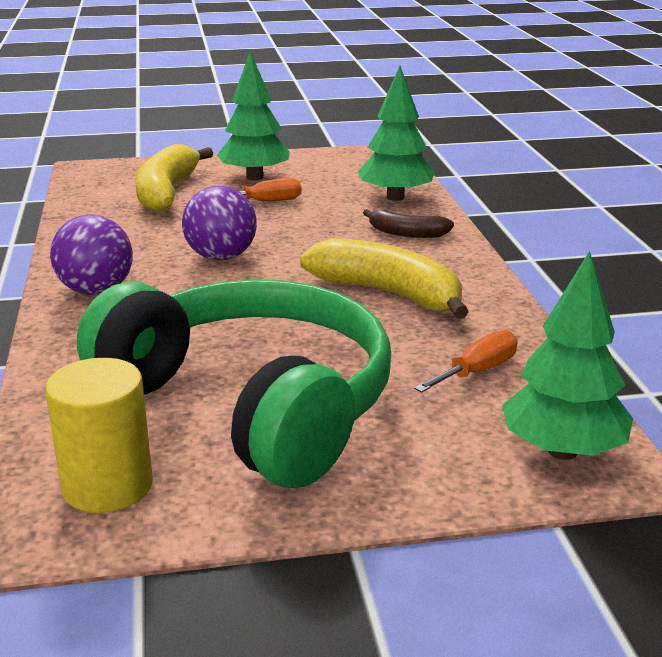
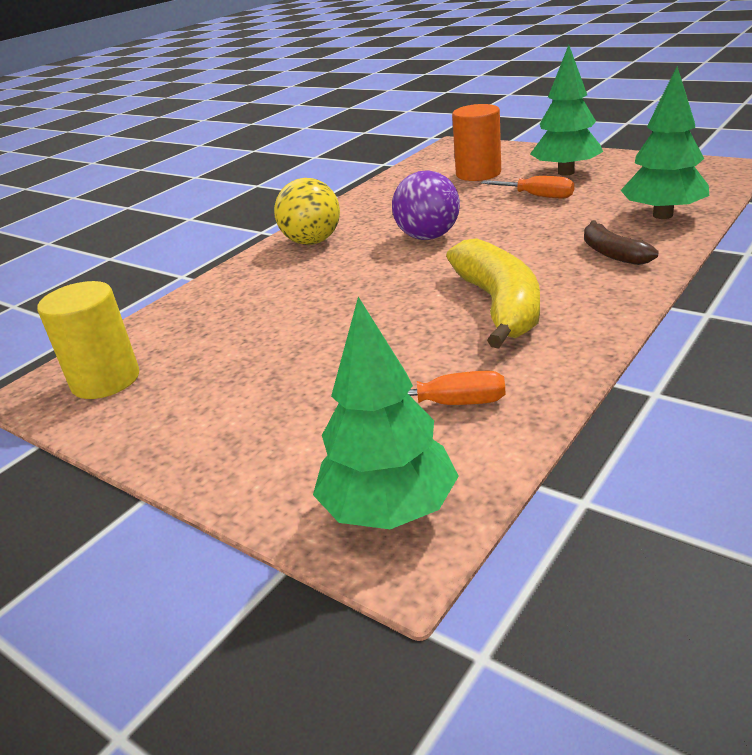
camera: 50 degrees right, 5 degrees up
(96, 291) = (312, 242): purple ball -> yellow ball
(167, 192) = (478, 174): yellow banana -> orange cylinder
(251, 404) = (257, 360): green headphones -> none

